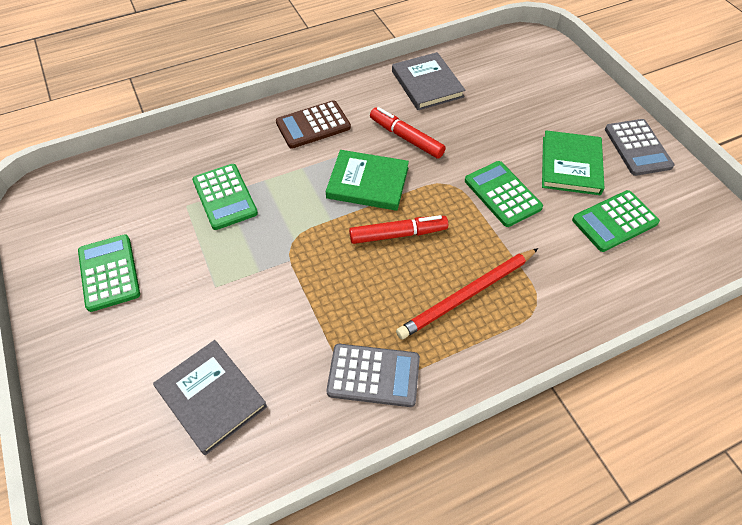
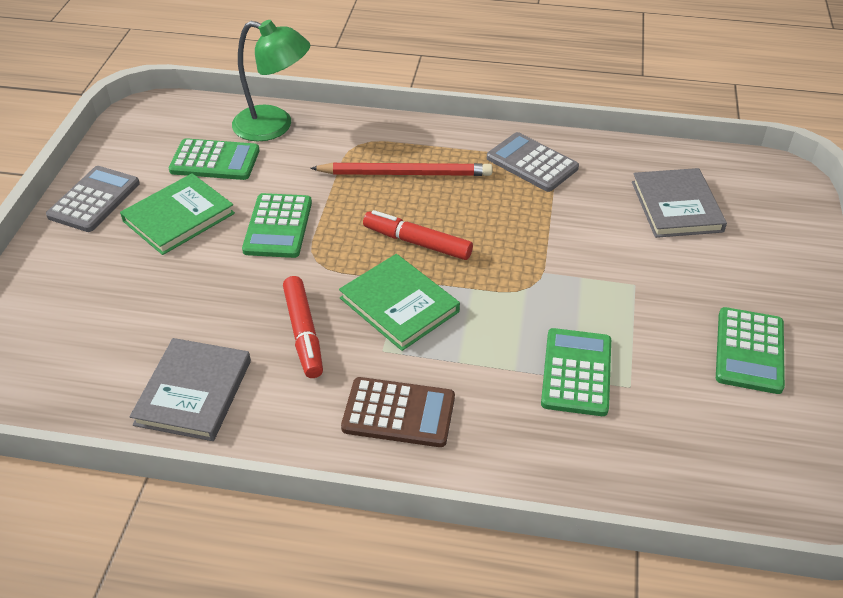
camera: 145 degrees left, 10 degrees down
(622, 282) = (274, 126): none -> green lamp

